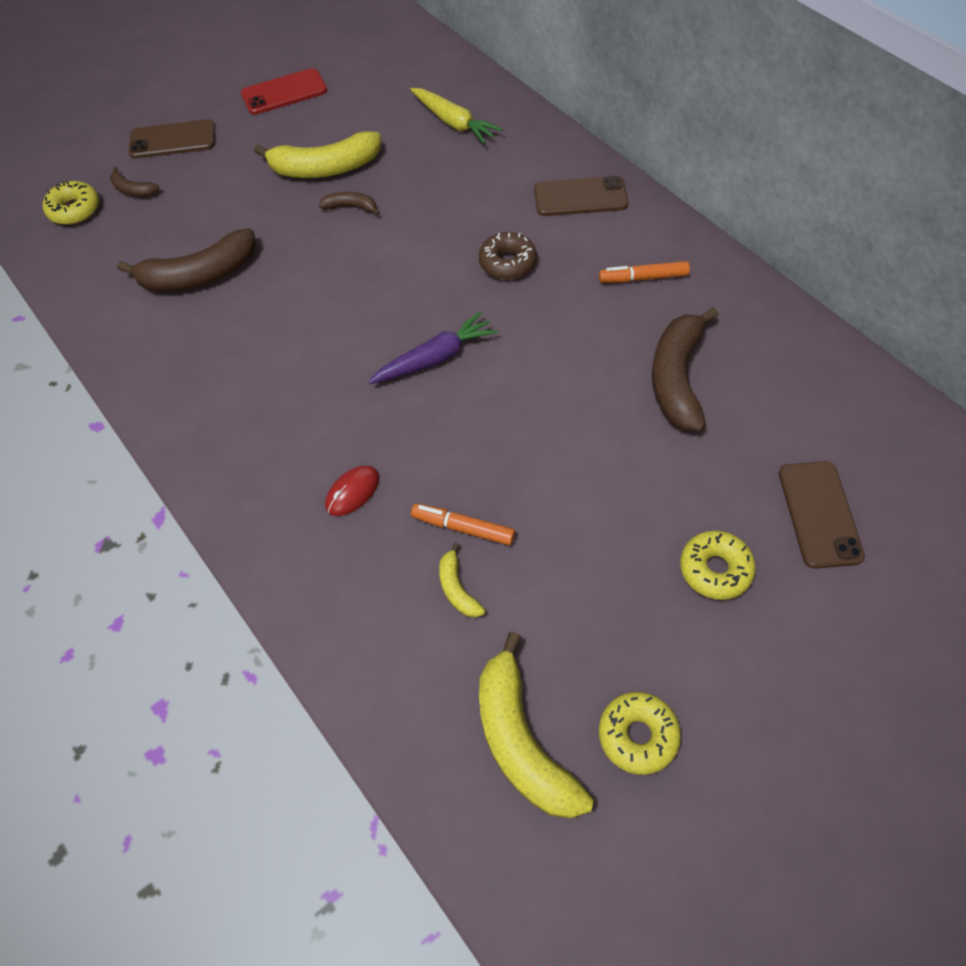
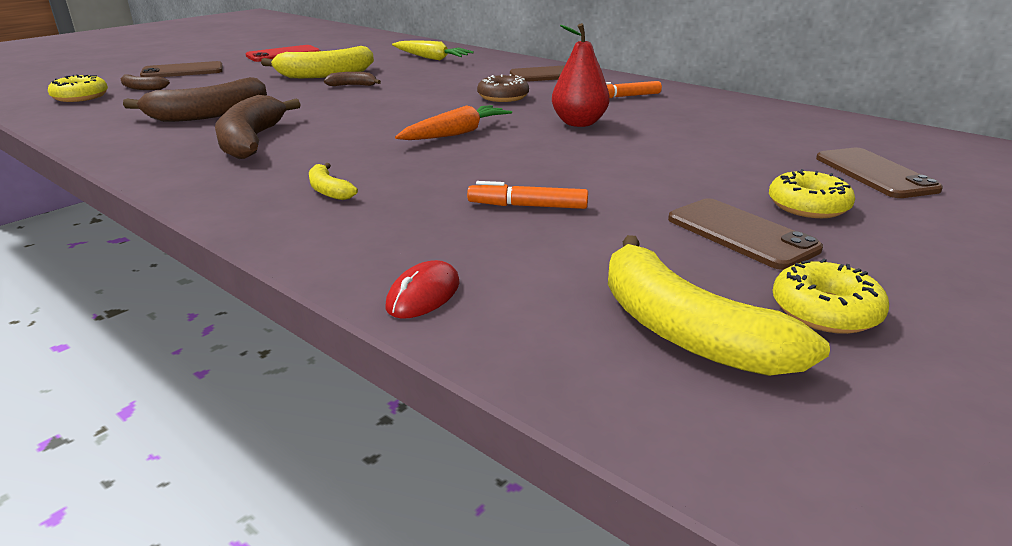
camera: 15 degrees left, 30 degrees down
(352, 492) = (394, 197): red mouse -> red mouse (423, 295)
(435, 358) = (456, 133): purple carrot -> orange carrot
(457, 588) = (540, 239): yellow banana -> yellow banana (329, 190)
(568, 348) = (579, 123): none -> red pear
(629, 609) = (741, 234): none -> brown phone
(677, 378) = (686, 129): brown banana -> brown banana (251, 141)

